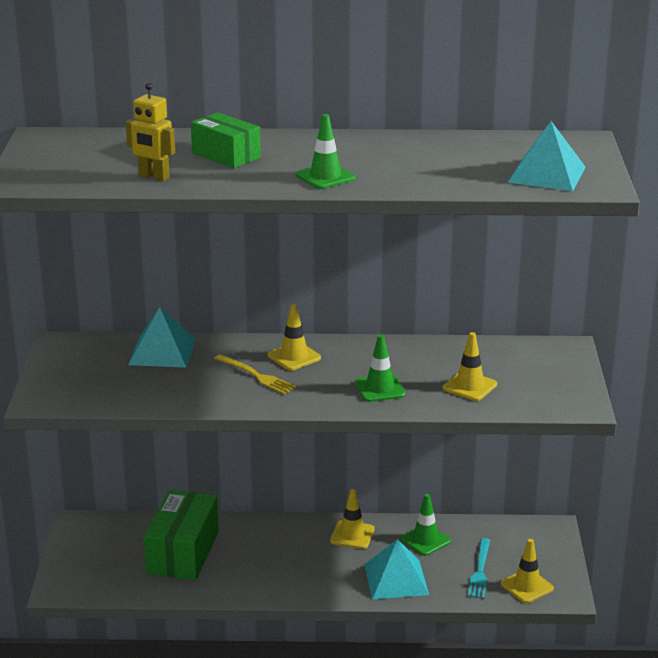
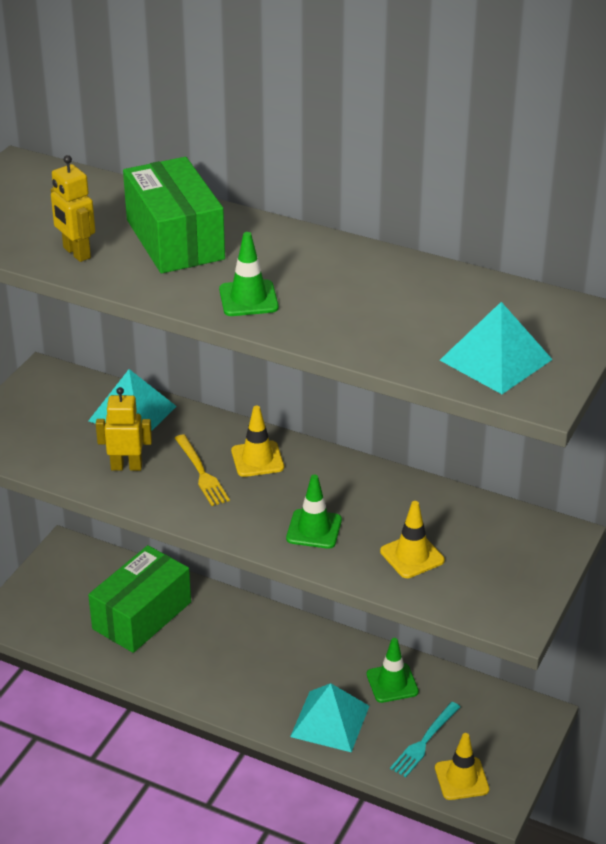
camera: 25 degrees right, 10 degrees up
(189, 386) = (126, 466): none -> yellow robot
(226, 155) = (175, 239): green box -> green box, size x1.56
(352, 535) = (320, 651): yellow traffic cone -> none

